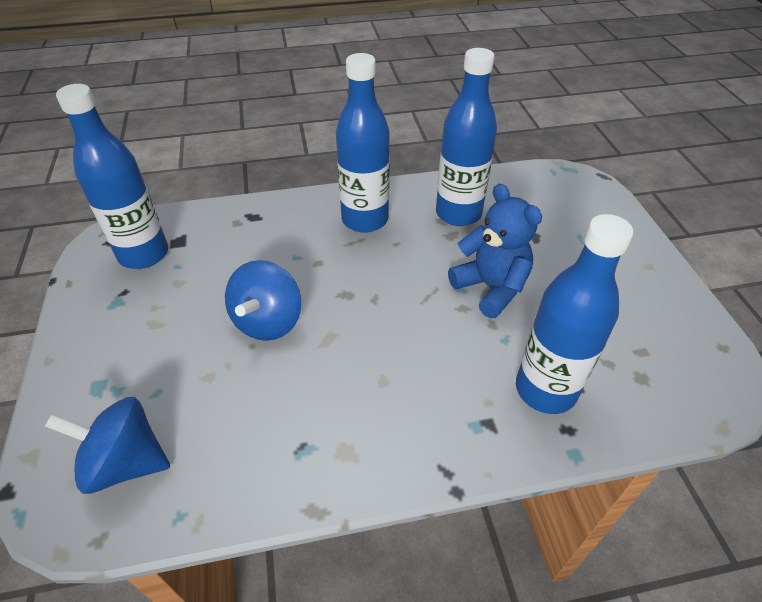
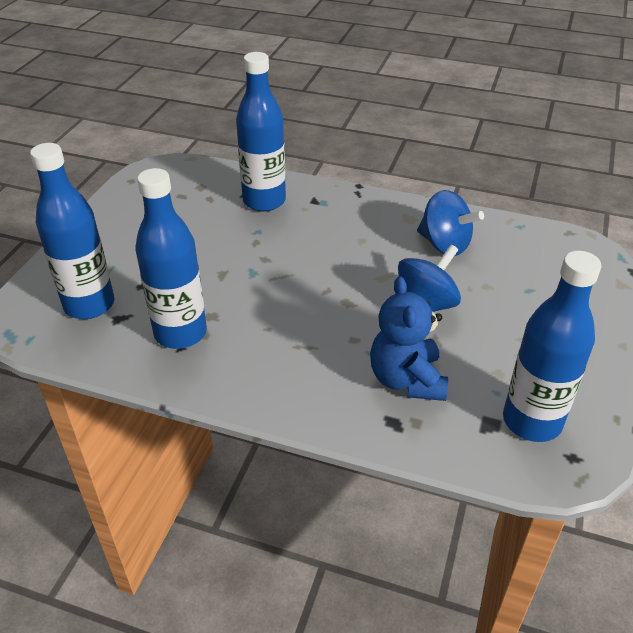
camera: 150 degrees left, 5 degrees down
(125, 462) = (553, 259): blue spinning top -> blue spinning top (444, 245)
(365, 220) = (276, 365): blue bottle -> blue bottle (89, 305)
(491, 288) = (229, 263): blue teddy bear -> blue teddy bear (407, 380)

